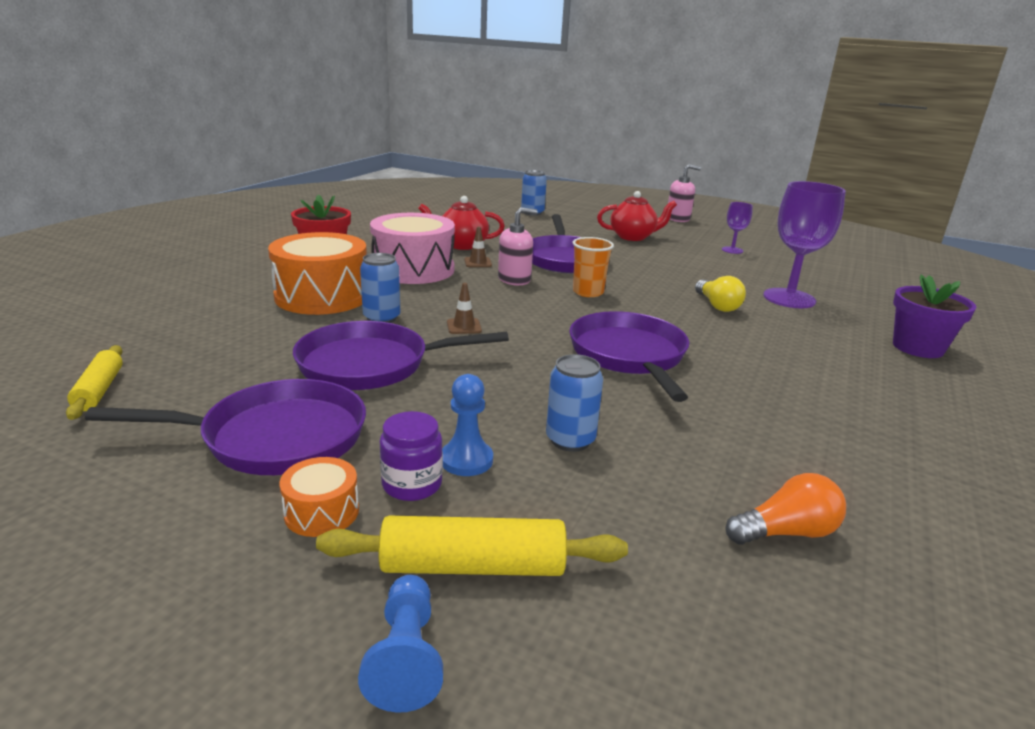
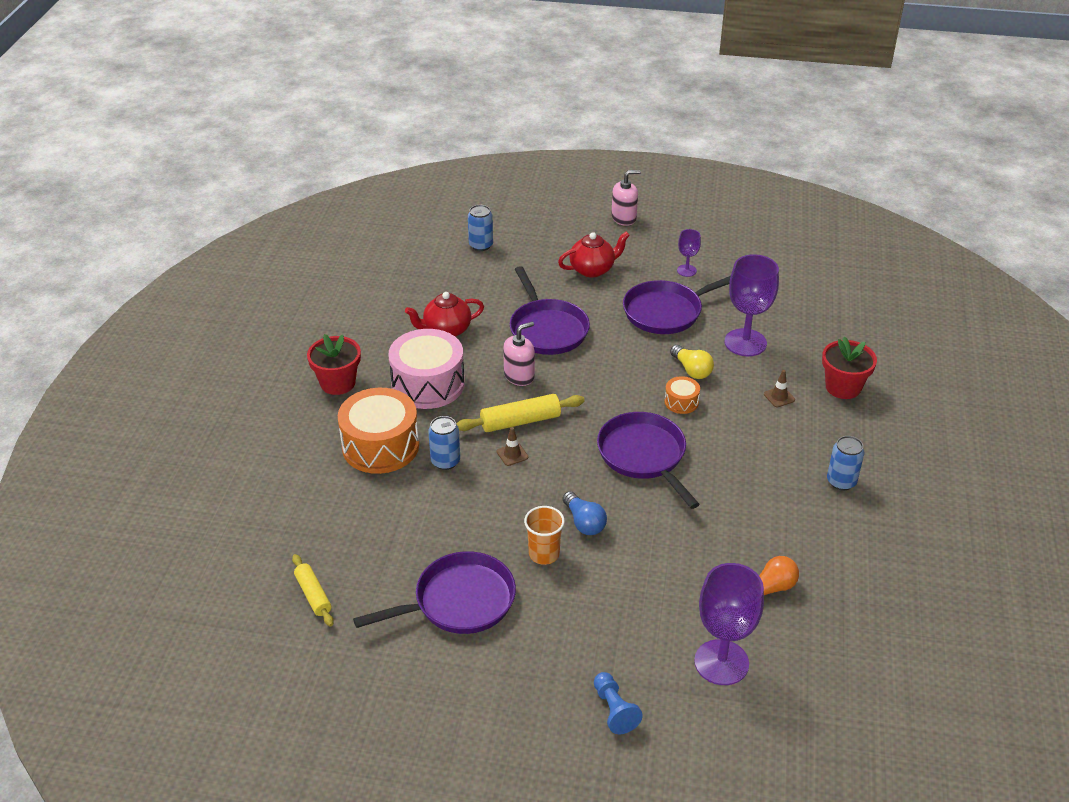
camera: 15 degrees left, 15 degrees up
(322, 512) = (524, 646): orange drum -> orange drum (681, 402)
(371, 364) = (472, 517): purple pan -> purple pan (666, 312)
(412, 484) = (561, 613): purple jar -> none
(466, 460) = (581, 586): blue pawn -> none
(473, 566) = (620, 656): yellow rolling pin -> yellow rolling pin (520, 421)
(478, 262) = (476, 357): brown traffic cone -> brown traffic cone (779, 397)
(514, 396) = (584, 522): none -> blue light bulb
(570, 440) = (635, 553): blue can -> blue can (841, 481)
(588, 292) = (586, 379): orange cup -> orange cup (544, 554)
(663, 627) = (721, 662): none -> purple goblet
(917, 348) = (843, 387): purple flower pot -> red flower pot

